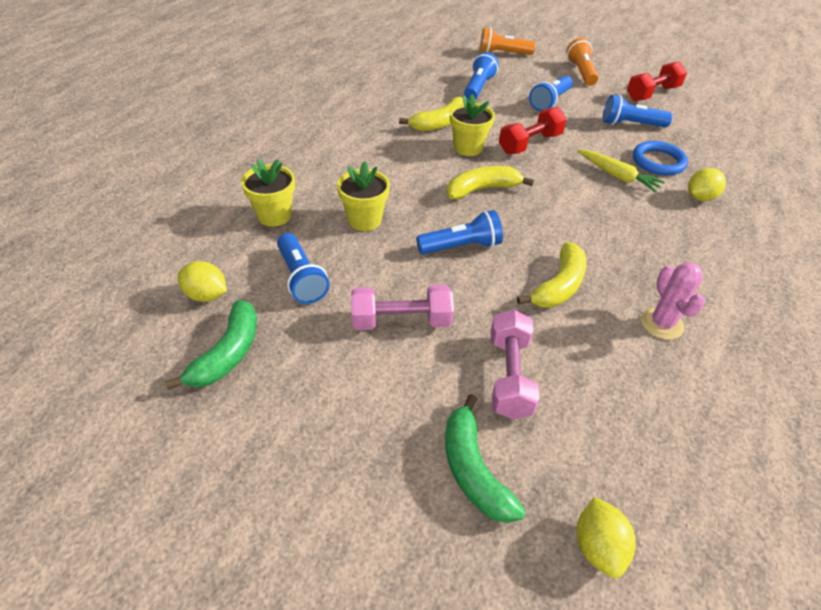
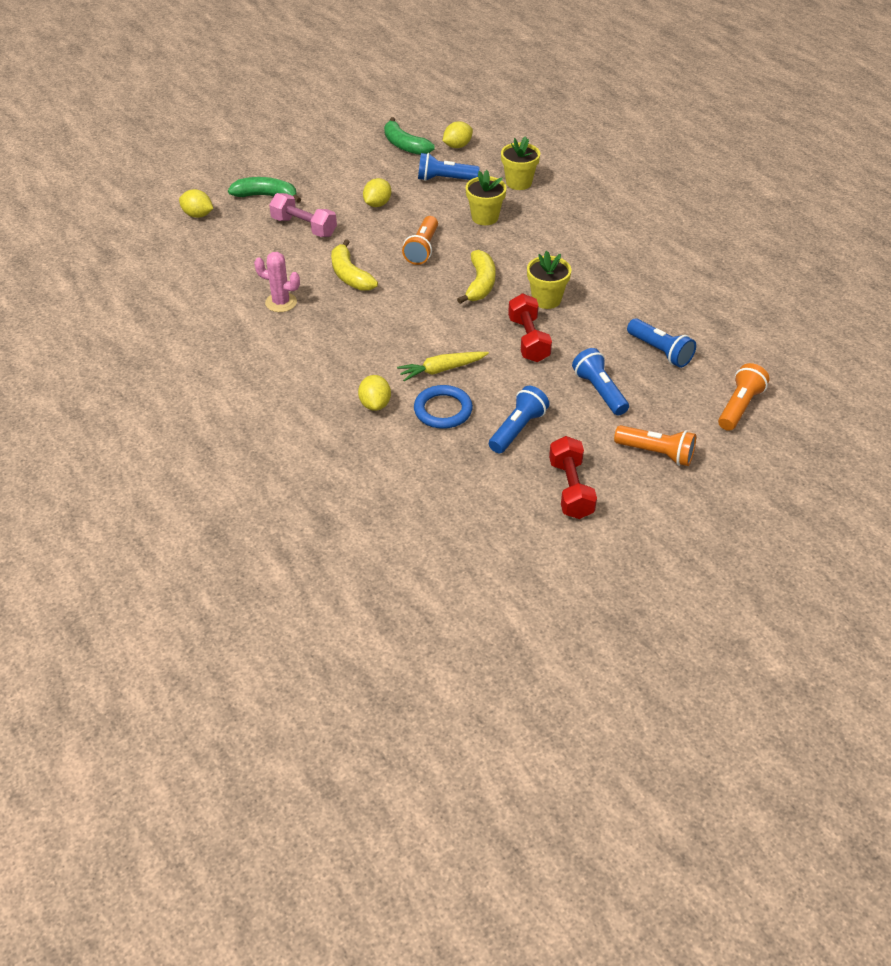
camera: 120 degrees right, 0 degrees up
(401, 321) = (377, 204): pink dumbbell -> yellow lemon
(439, 123) = (599, 298): yellow banana -> none
(461, 246) = (422, 249): blue flashlight -> orange flashlight

